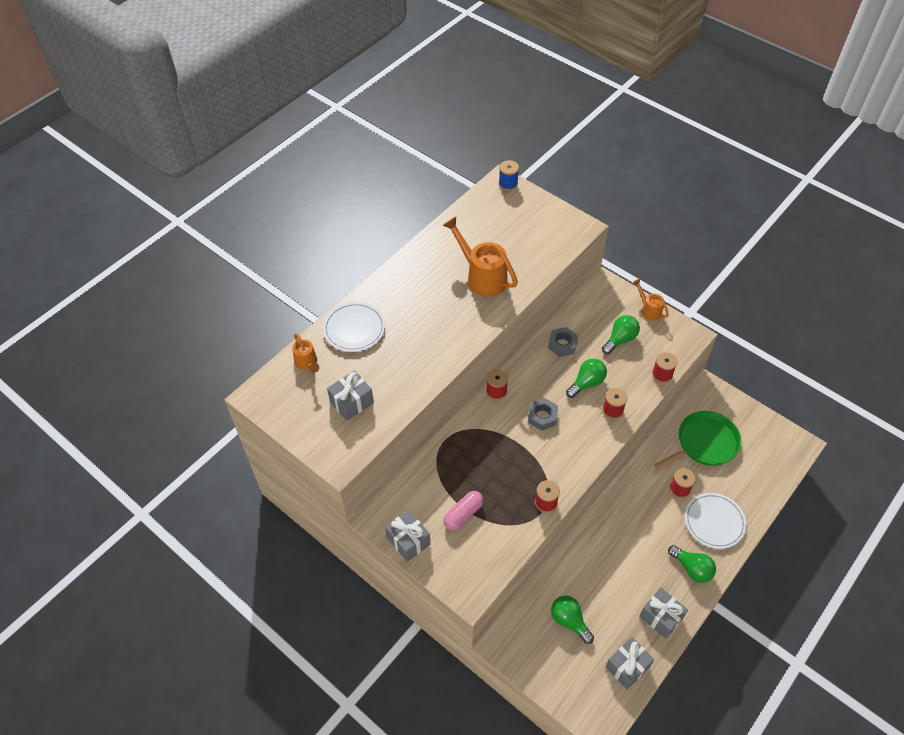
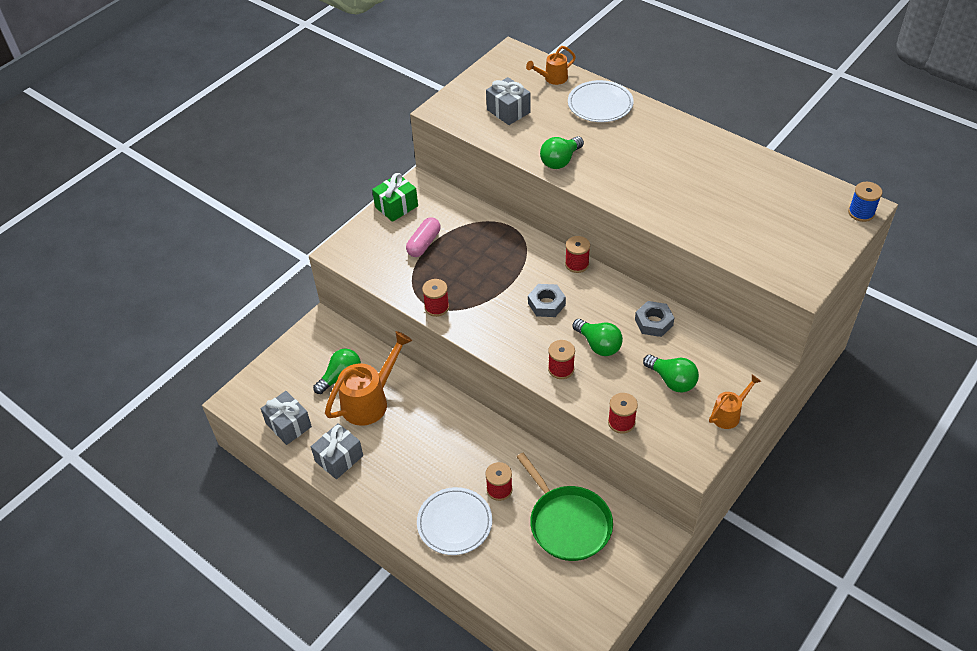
camera: 90 degrees right, 5 degrees down
(408, 541) = (396, 206): grey gift -> green gift
(463, 514) = (424, 243): pink capsule -> pink capsule turned 75 degrees clockwise
(482, 277) = (693, 195): orange watering can -> orange watering can (370, 401)
(692, 568) = (394, 493): green light bulb -> green light bulb (560, 161)

